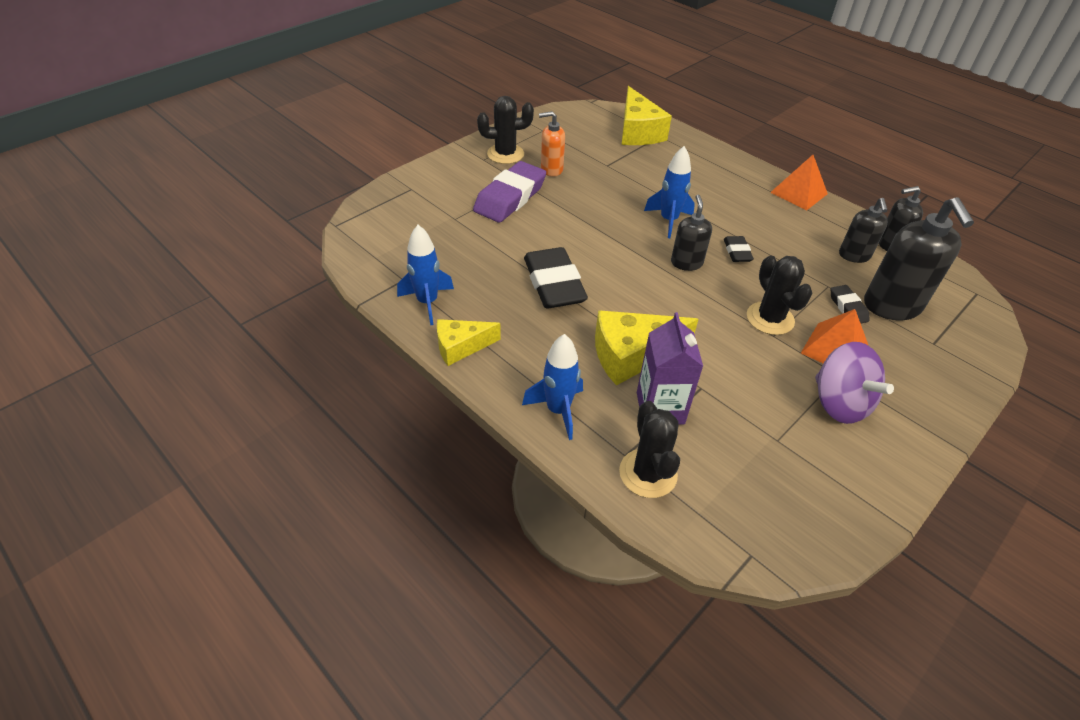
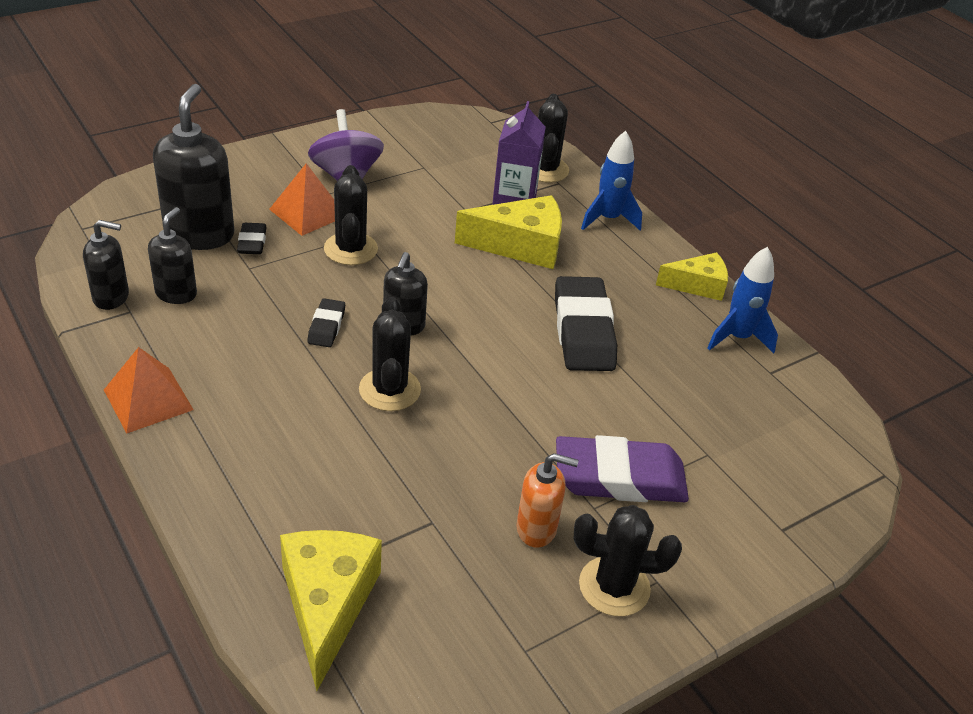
camera: 170 degrees left, 5 degrees down
(510, 198) = (619, 478): purple eraser -> purple eraser turned 45 degrees clockwise
(668, 221) = (389, 390): blue rocket -> black cactus

